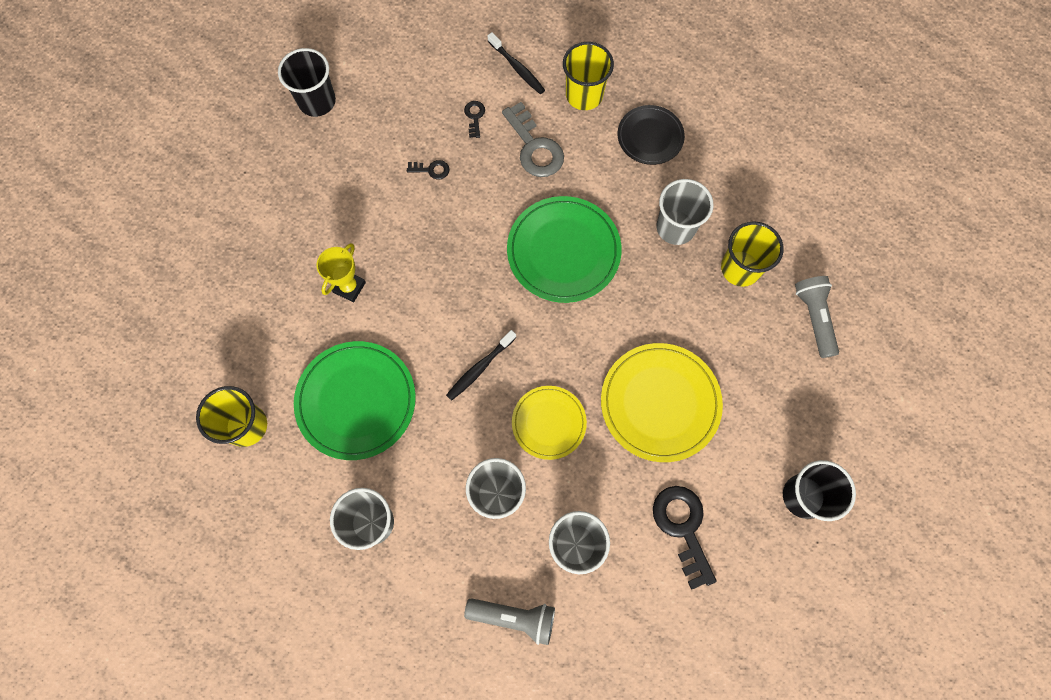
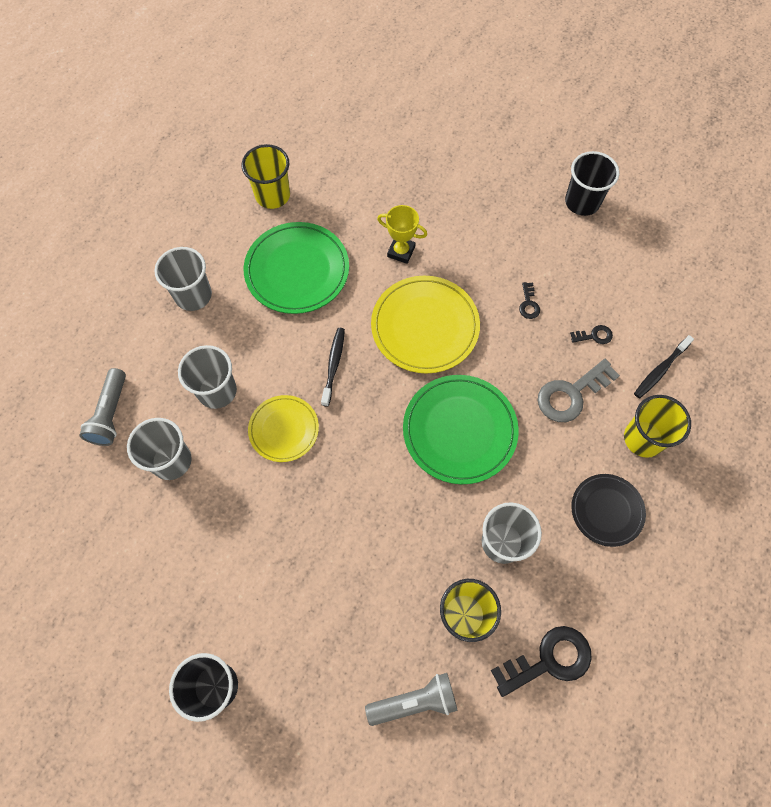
camera: 85 degrees right, 5 degrees down
(480, 368) = (333, 365): black toothbrush -> black toothbrush turned 60 degrees clockwise
(660, 403) = (308, 533): yellow plate -> yellow plate (425, 326)
(683, 528) = (185, 560): black key -> black key (548, 660)

